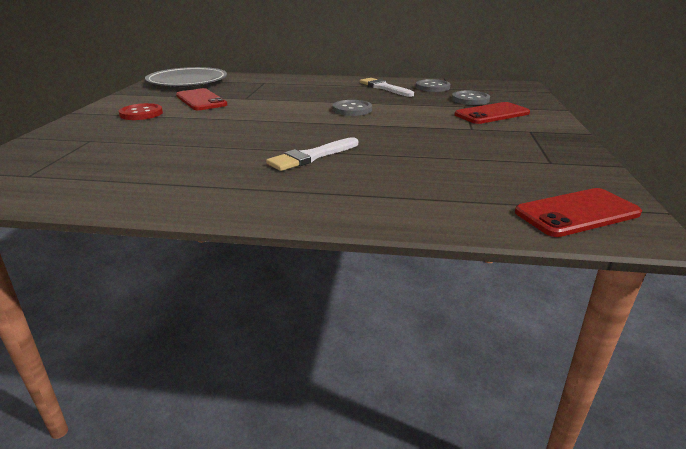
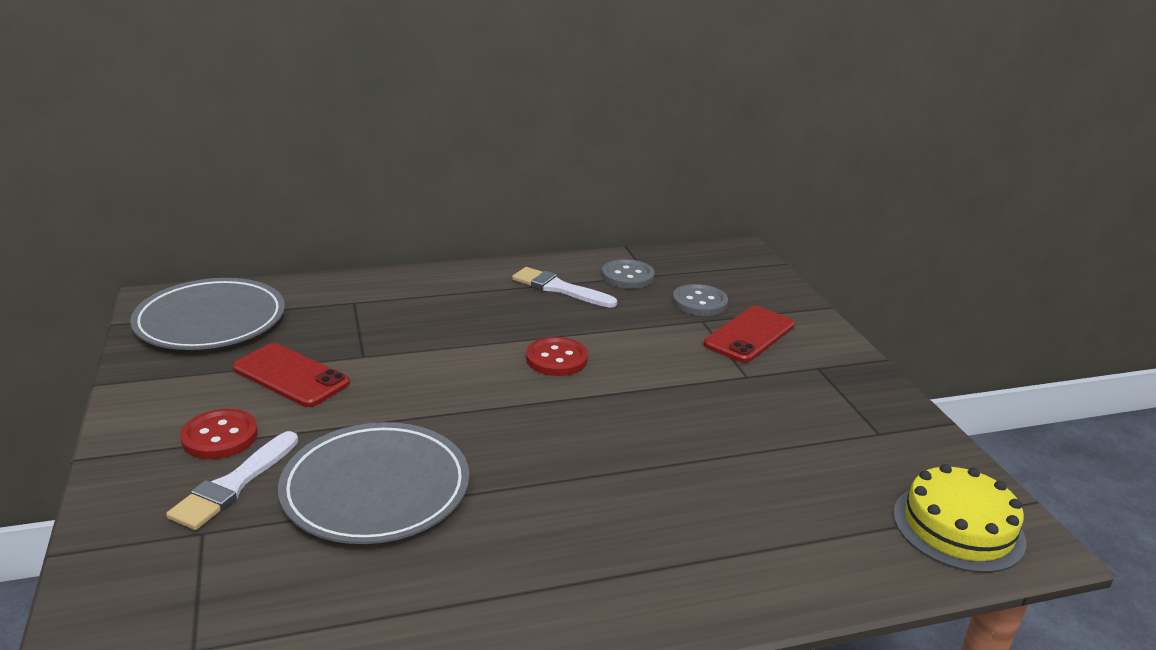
camera: 25 degrees left, 0 degrees up
(191, 139) = (376, 489): none -> grey plate
(311, 156) = (590, 490): white brush -> white brush (234, 484)
(352, 110) = (556, 359): grey button -> red button
(577, 213) = (958, 527): red phone -> yellow cake

